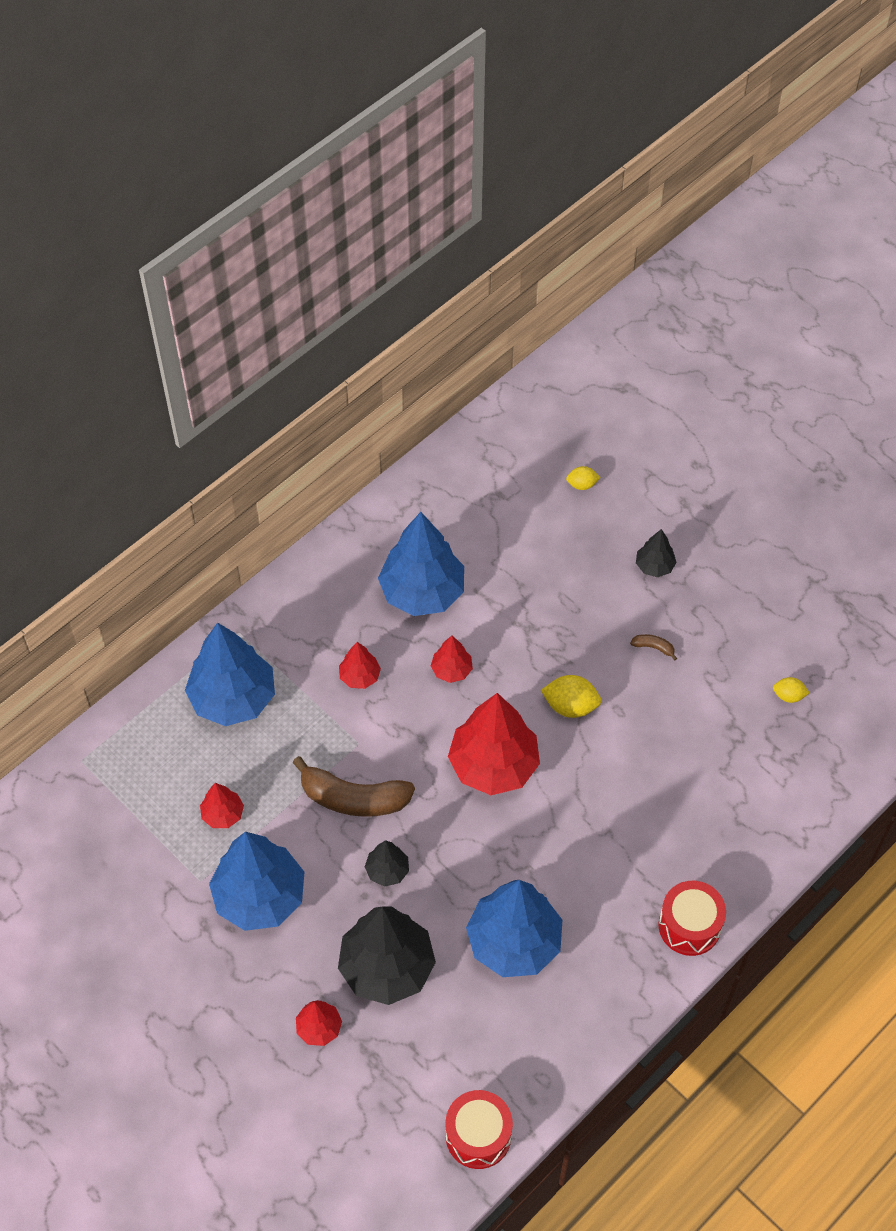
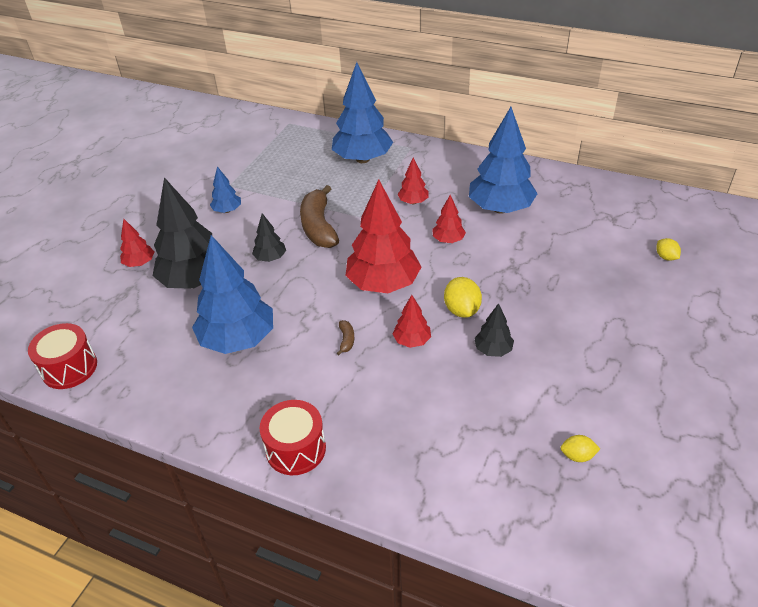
camera: 70 degrees right, 15 degrees down
(223, 814) = (279, 179): red tree -> red tree (412, 341)
(259, 896) = (227, 210): blue tree -> blue tree, size x0.47
(653, 647) = (553, 343): brown banana -> brown banana (346, 340)
(654, 566) = (631, 321): black tree -> black tree (493, 350)
(788, 695) = (577, 456): yellow lemon -> yellow lemon turned 75 degrees counterclockwise

